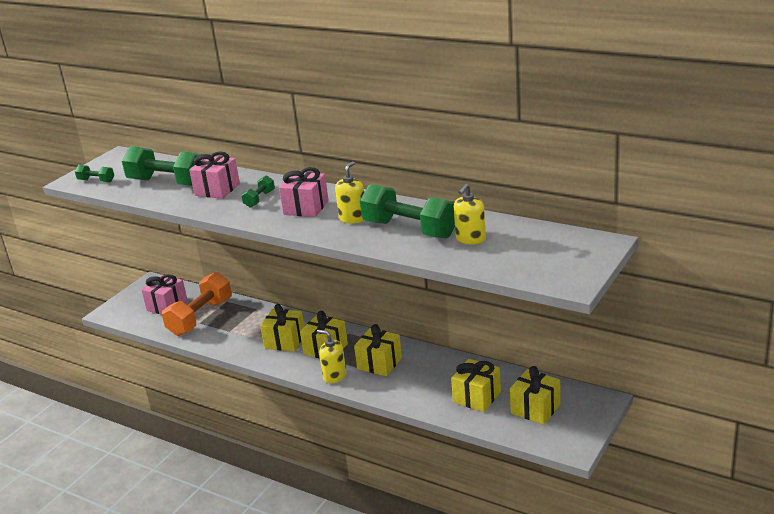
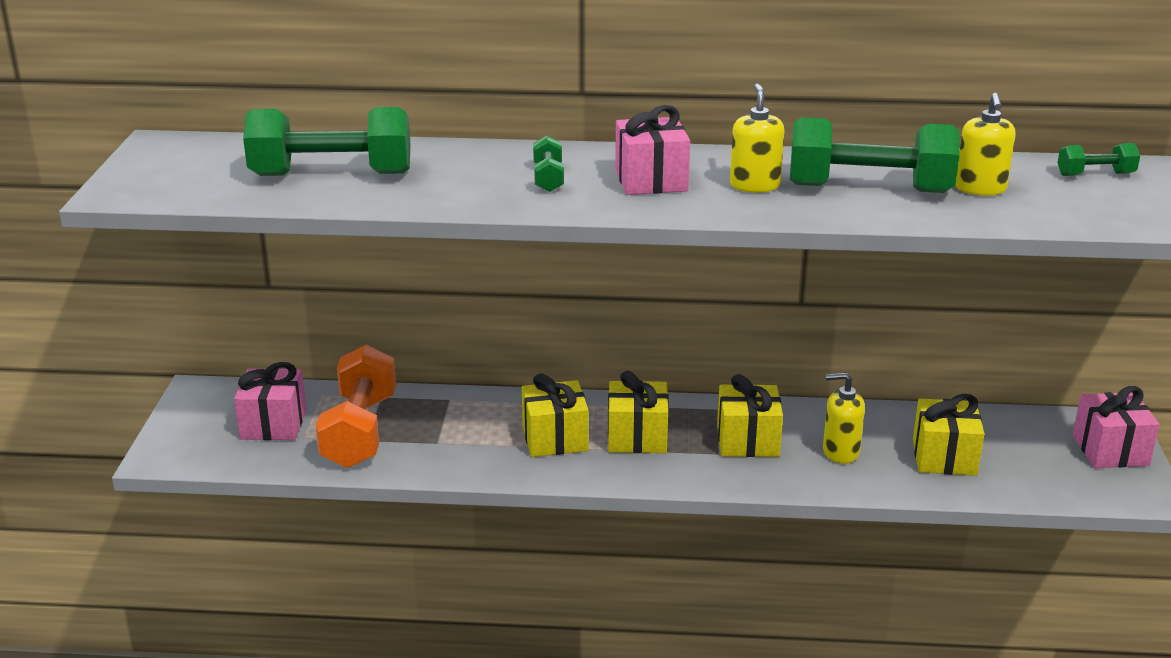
camera: 30 degrees left, 0 degrees up
(96, 181) = (172, 188): green dumbbell -> green dumbbell (1095, 174)
(217, 190) = (447, 174): pink gift -> pink gift (1110, 450)
(334, 376) = (696, 474): yellow soap dispenser -> yellow soap dispenser (840, 452)
(535, 409) = (1041, 455): yellow gift -> none

